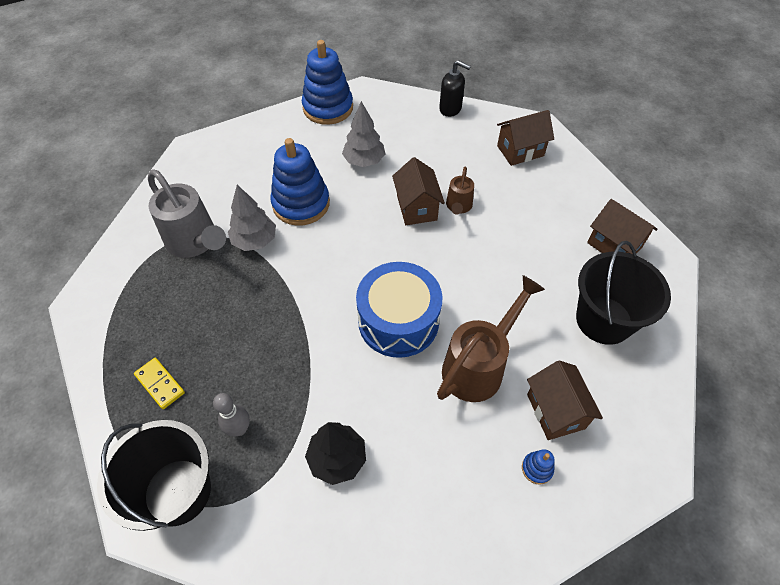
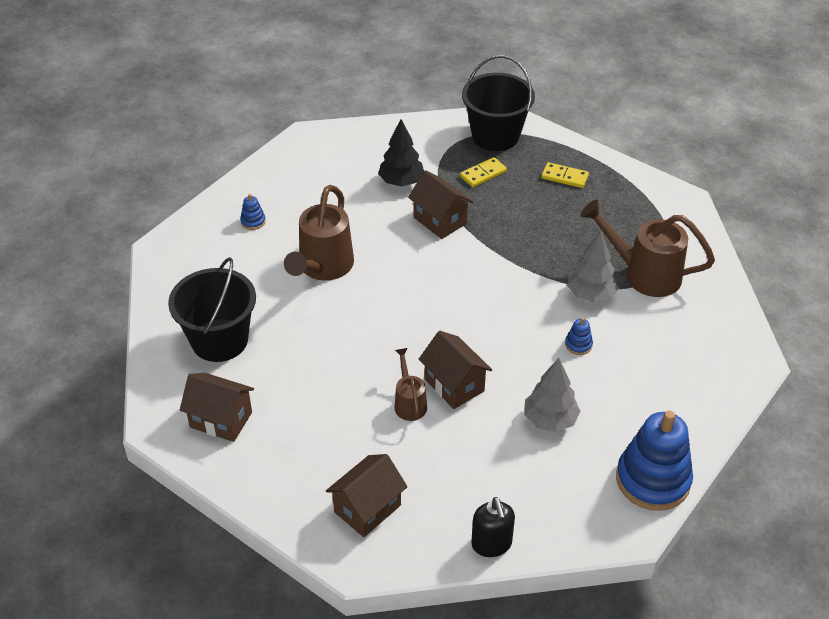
camera: 155 degrees right, 10 degrees down
(195, 242) = (644, 274): grey watering can -> brown watering can
(239, 429) = (483, 174): grey bowling pin -> yellow domino
(301, 204) = (578, 345): blue stacking toy -> blue stacking toy, size x0.41
(398, 321) = (409, 276): blue drum -> none
(450, 109) = (491, 544): black soap dispenser -> black soap dispenser turned 105 degrees counterclockwise
(555, 411) = (248, 259): brown house -> brown house (440, 220)

